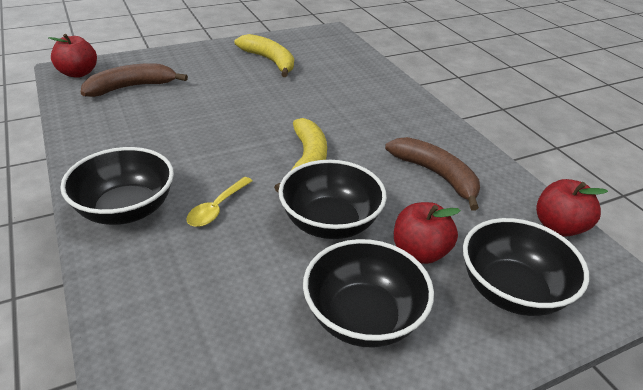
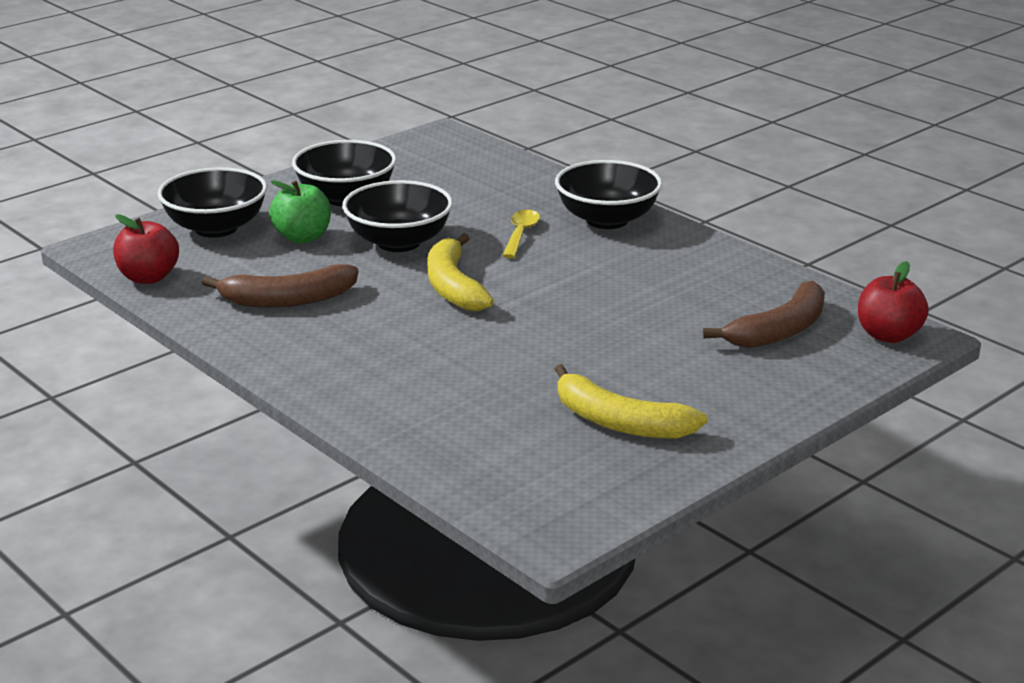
camera: 165 degrees right, 10 degrees down
(420, 252) = (302, 237): red apple -> green apple
(436, 175) = (288, 300): brown banana -> brown banana turned 45 degrees counterclockwise

